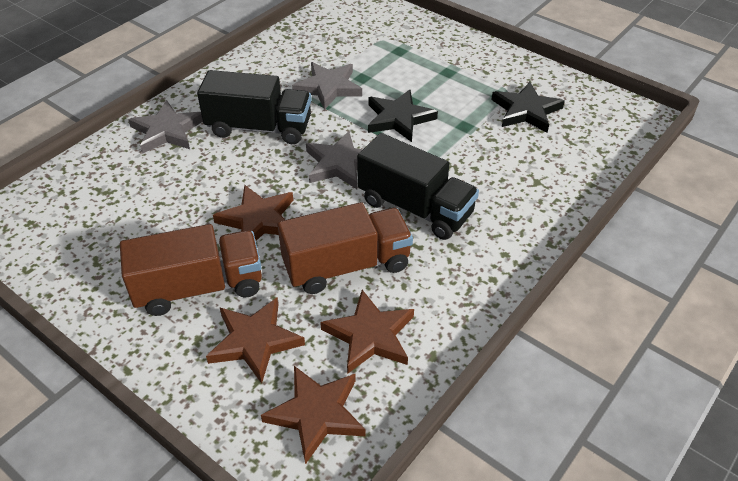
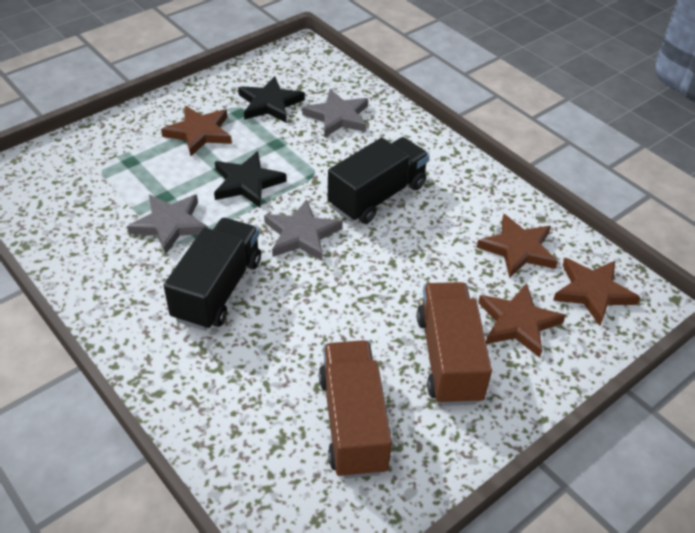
camera: 80 degrees left, 0 degrees up
(167, 131) = (188, 374): grey star -> grey star (338, 117)
(258, 220) = (365, 305): brown star -> brown star (199, 133)
(346, 265) = (439, 251): brown truck -> brown truck (353, 423)

